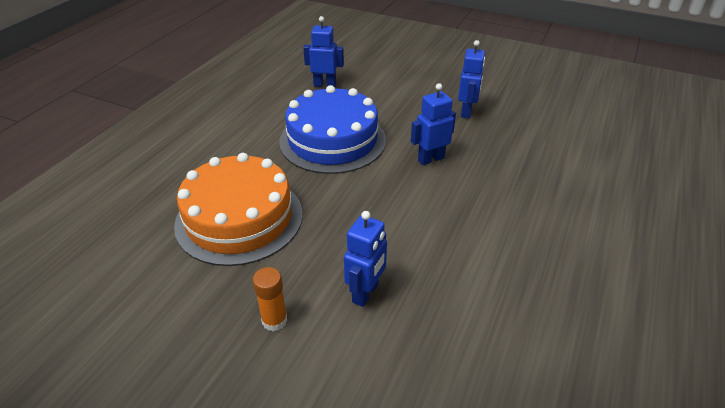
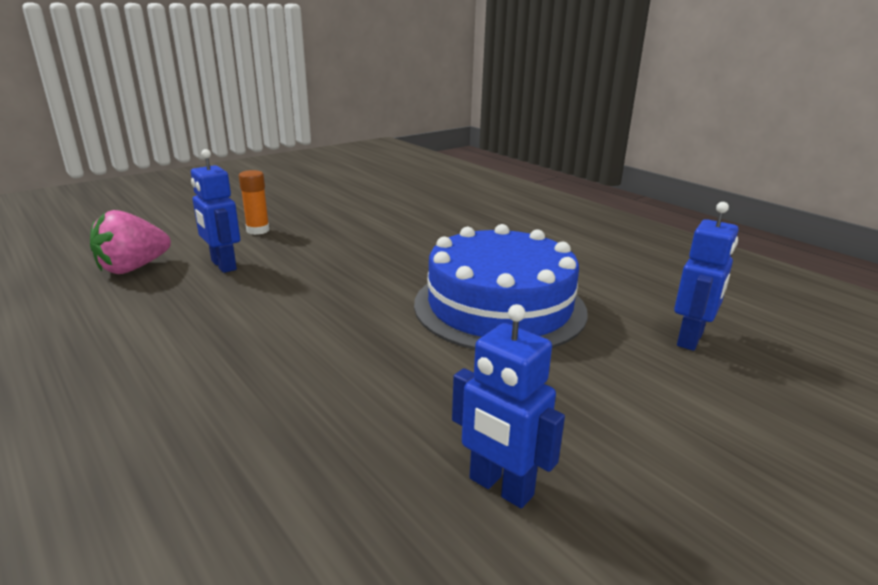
camera: 115 degrees right, 15 degrees down
(239, 218) = (397, 236): orange cake -> none
(414, 353) = (133, 268): none -> pink strawberry
(430, 159) = (377, 372): blue robot -> none

